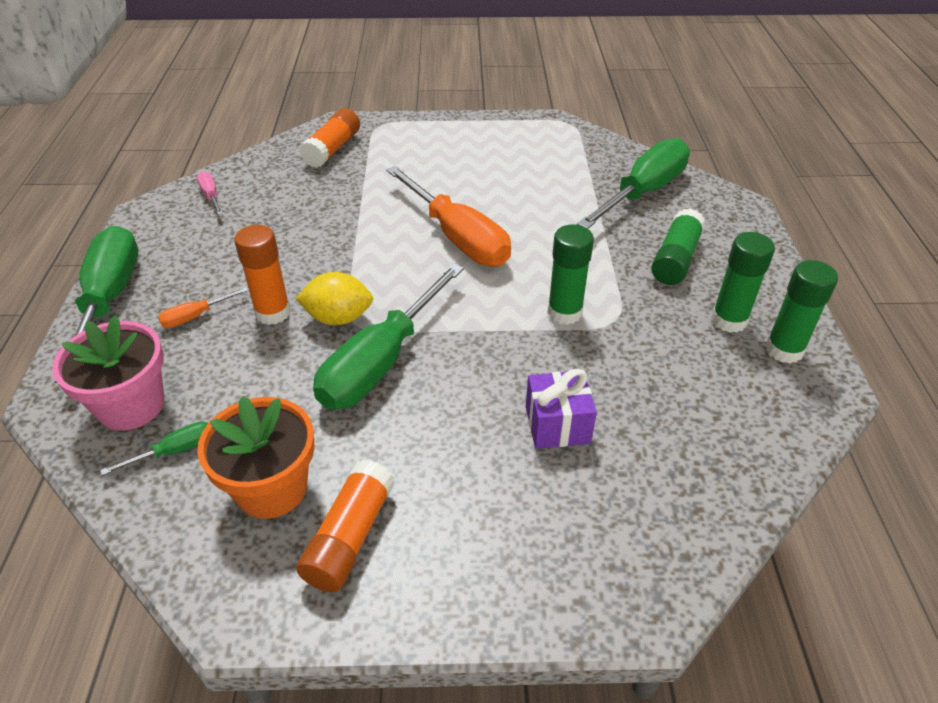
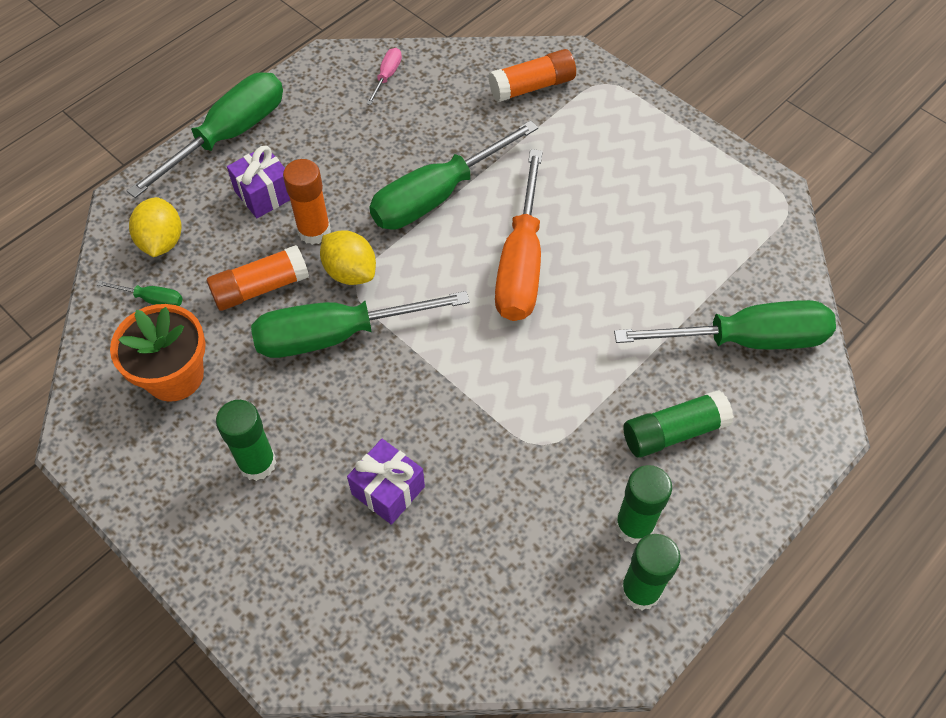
camera: 45 degrees right, 15 degrees up
(131, 405) = (162, 241): pink flower pot -> yellow lemon
(195, 316) = (264, 194): orange screwdriver -> purple gift
(345, 238) = (437, 196): none -> green screwdriver
(350, 536) = (180, 449): orange glue stick -> orange glue stick (260, 287)
(564, 312) = (513, 404): green glue stick -> green glue stick (257, 463)

